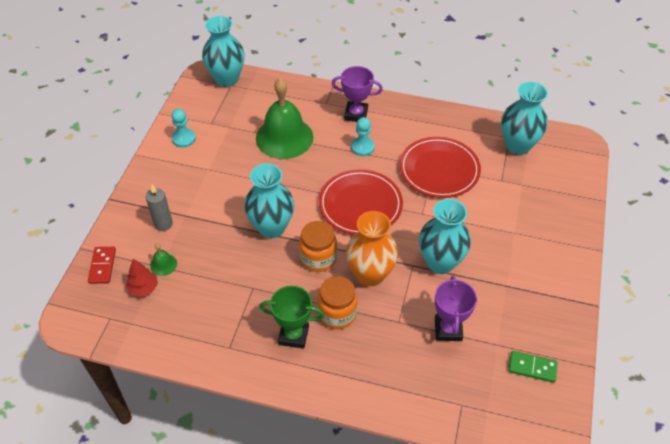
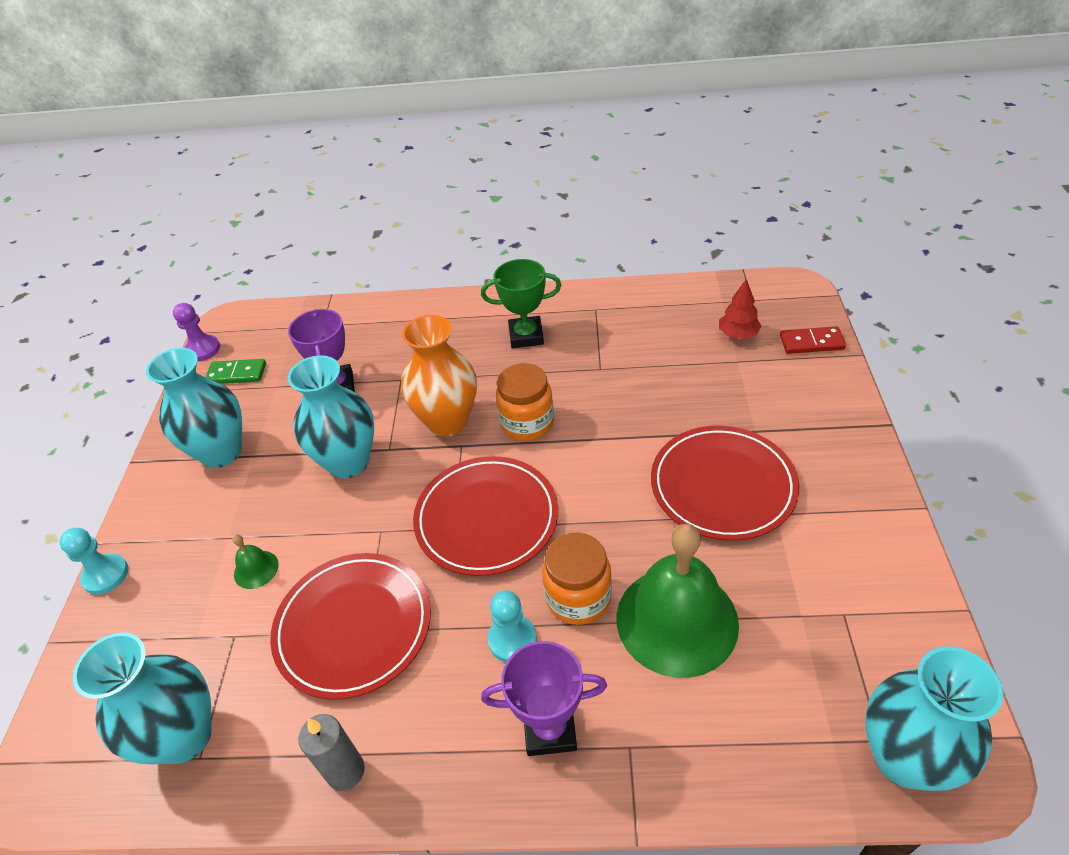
camera: 170 degrees right, 5 degrees down
(102, 266) = (811, 343): red domino -> red domino turned 75 degrees counterclockwise
(163, 224) = (777, 410): grey candle -> grey candle (346, 771)
(163, 264) = (734, 364): green bell -> green bell (256, 569)
(184, 139) = (867, 562): turquoise pawn -> turquoise pawn (106, 575)
(225, 189) = (722, 485): none -> red plate
(271, 227) = (614, 447): turquoise vase -> turquoise vase (221, 452)
(337, 314) = (480, 368): orange jar -> orange jar (578, 598)
(569, 407) = (203, 349): none -> purple pawn

